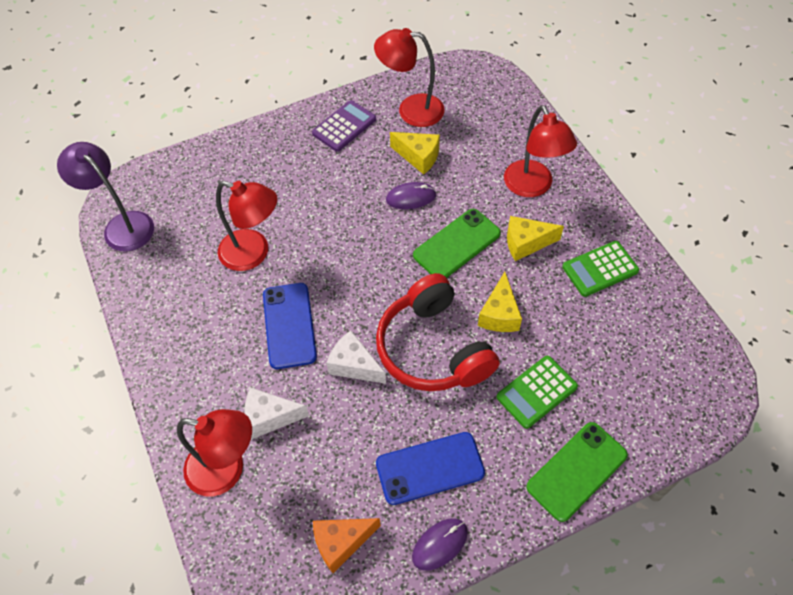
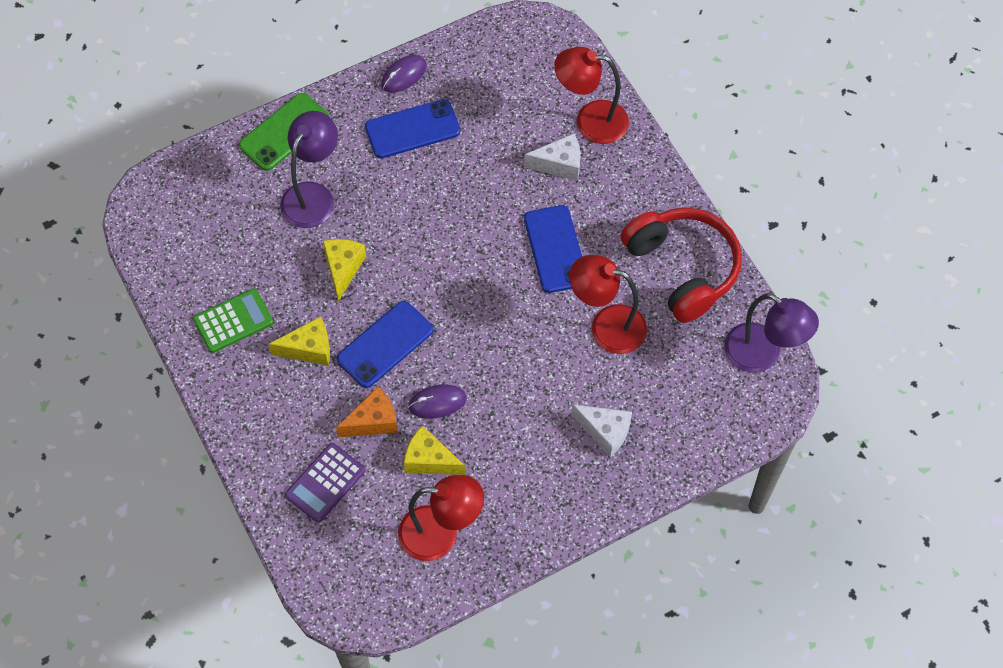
camera: 175 degrees right, 5 degrees up
(341, 543) = (484, 73): orange cheese -> orange cheese (373, 421)
(344, 126) = (525, 504): purple calculator -> purple calculator (325, 483)
(354, 365) = (486, 213): white cheese -> white cheese (605, 432)
(433, 348) = (410, 232): red headphones -> red headphones (682, 268)
(457, 244) = (385, 344): green phone -> blue phone
(532, 187) = (295, 422): red lamp -> none
(536, 392) = (313, 195): green calculator -> purple lamp

